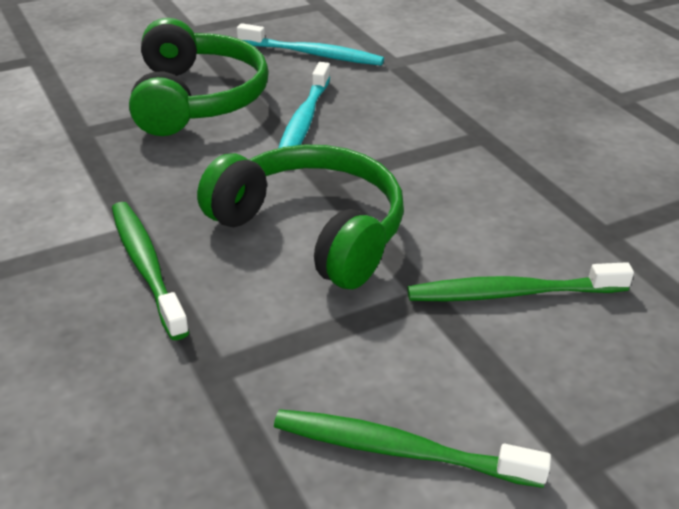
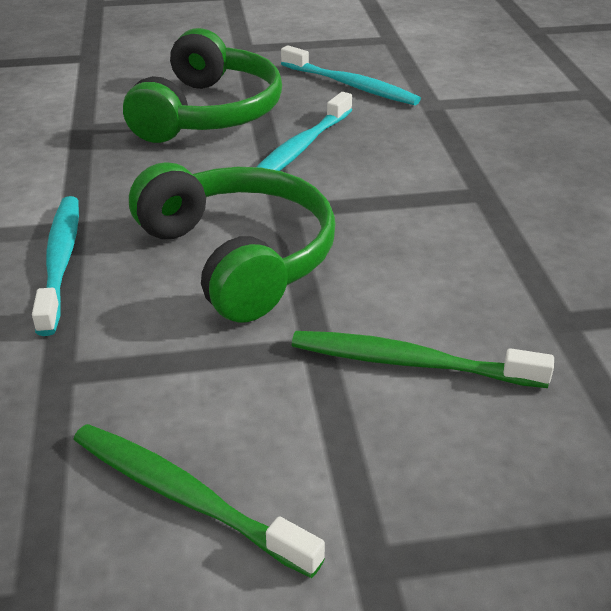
camera: 20 degrees right, 0 degrees up
(146, 266) = (60, 261): green toothbrush -> turquoise toothbrush

